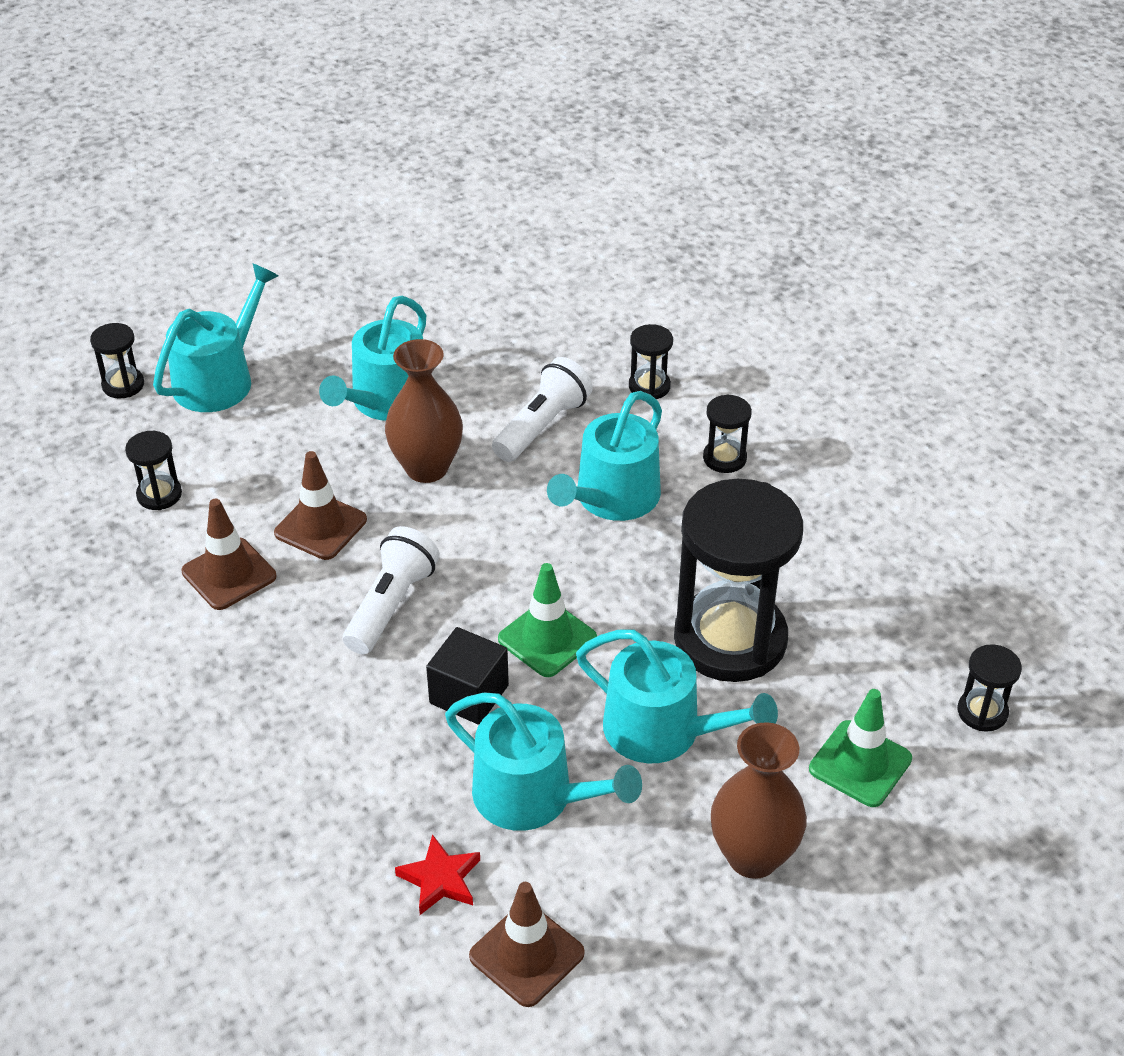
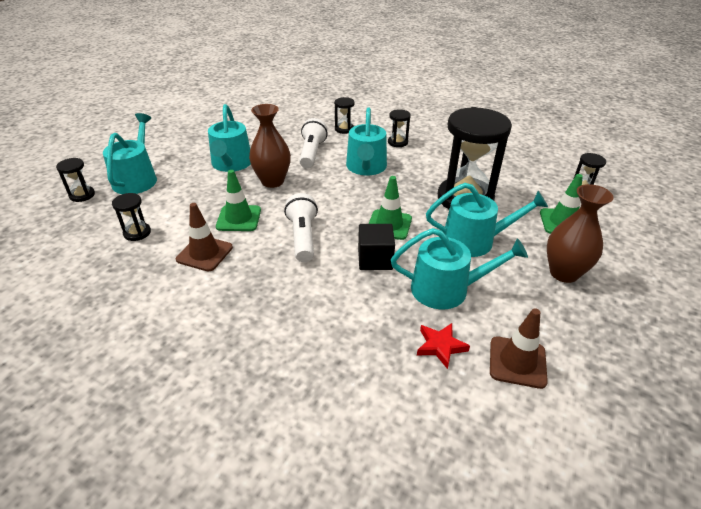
camera: 30 degrees left, 5 degrees down
(320, 526) = (239, 218): brown traffic cone -> green traffic cone

